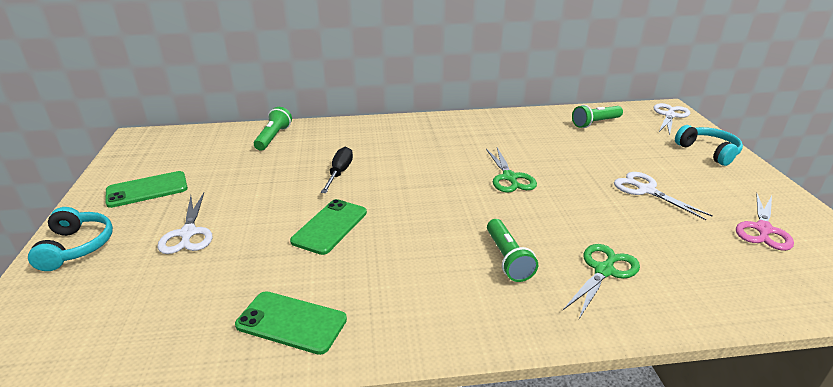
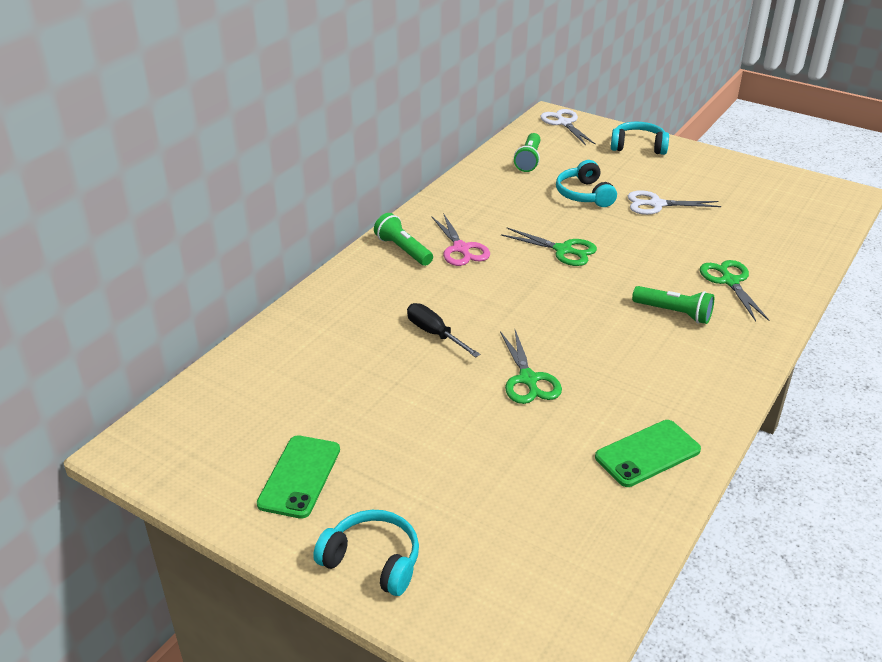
camera: 50 degrees left, 5 degrees up
(188, 233) = (437, 471): white scissors -> none
(273, 137) = (291, 344): green flashlight -> green flashlight (403, 250)
(330, 226) = (528, 379): green phone -> green scissors
(596, 157) = (584, 194): none -> turquoise headphones
(763, 229) = (751, 195): pink scissors -> pink scissors (461, 248)

